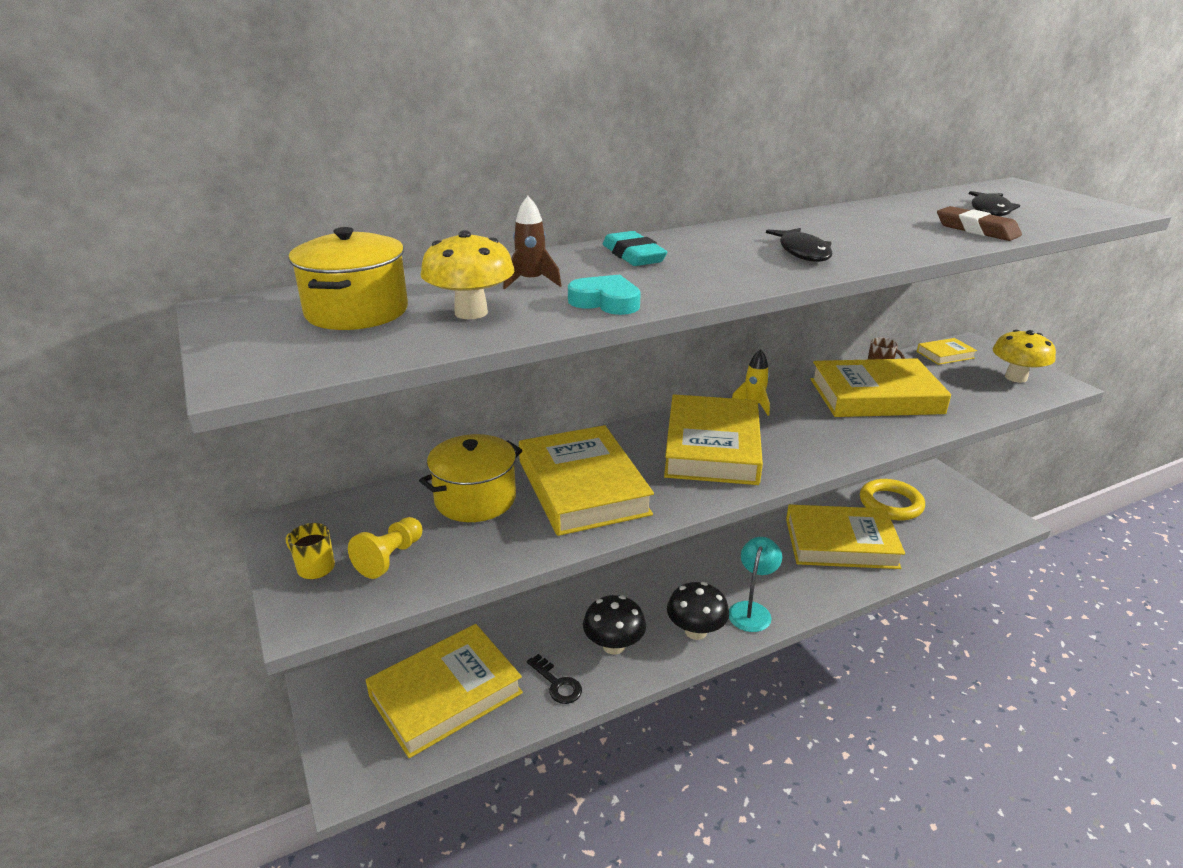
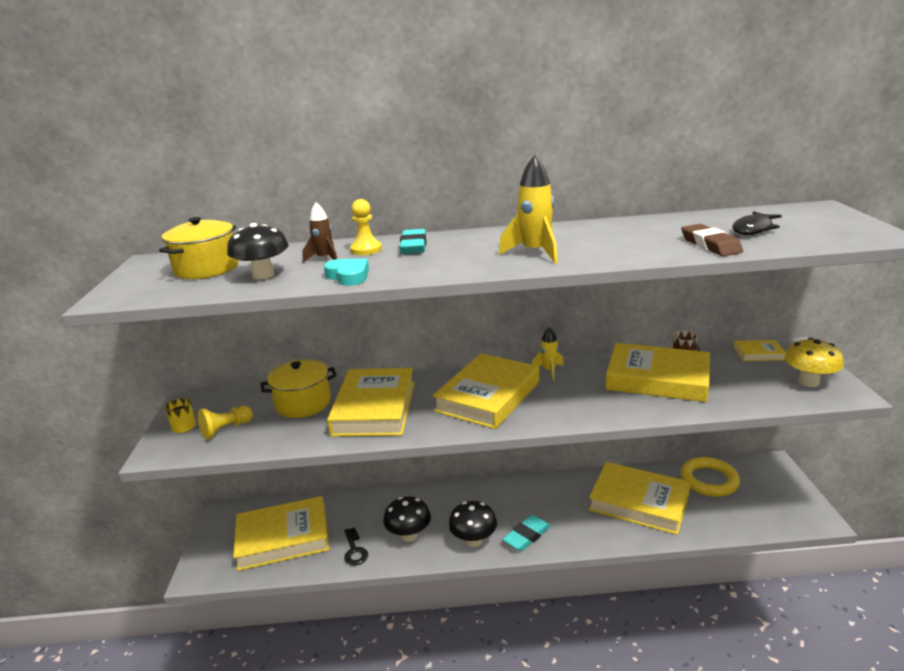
camera: 25 degrees right, 5 degrees down
(471, 312) = (263, 275): yellow mushroom -> black mushroom
(573, 265) = (366, 250): none -> yellow pawn
(751, 610) = (527, 536): turquoise lamp -> turquoise eraser
(803, 252) = (535, 253): black fish -> yellow rocket

